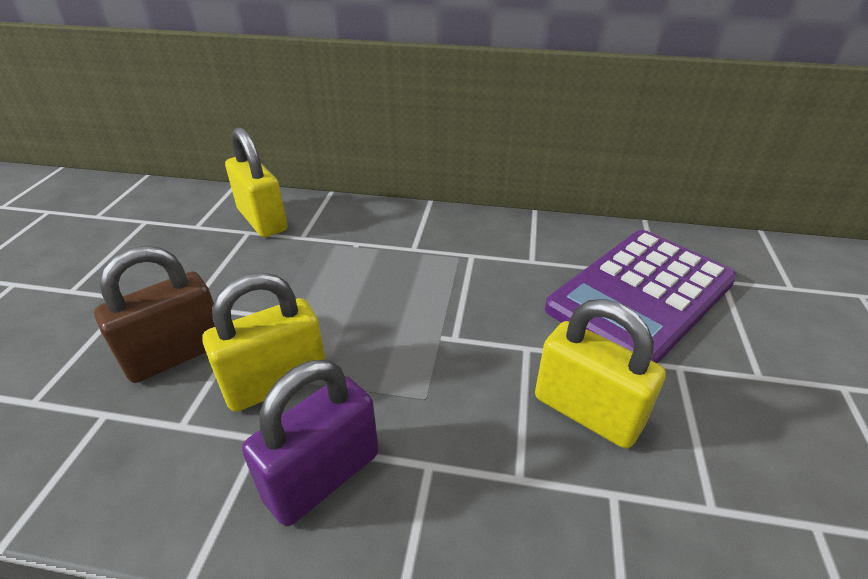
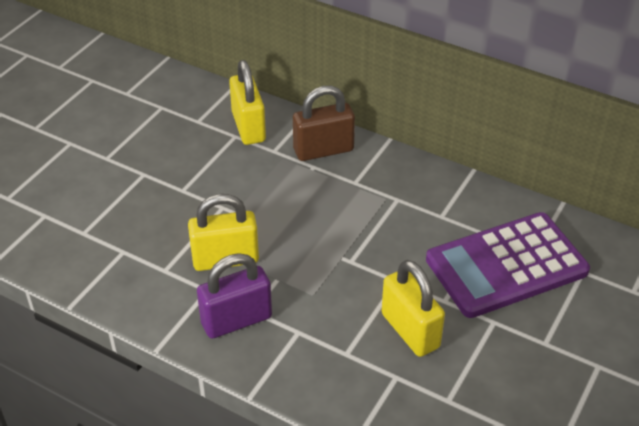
camera: 20 degrees right, 5 degrees up
(176, 354) = (169, 224): brown padlock -> brown padlock (323, 150)

